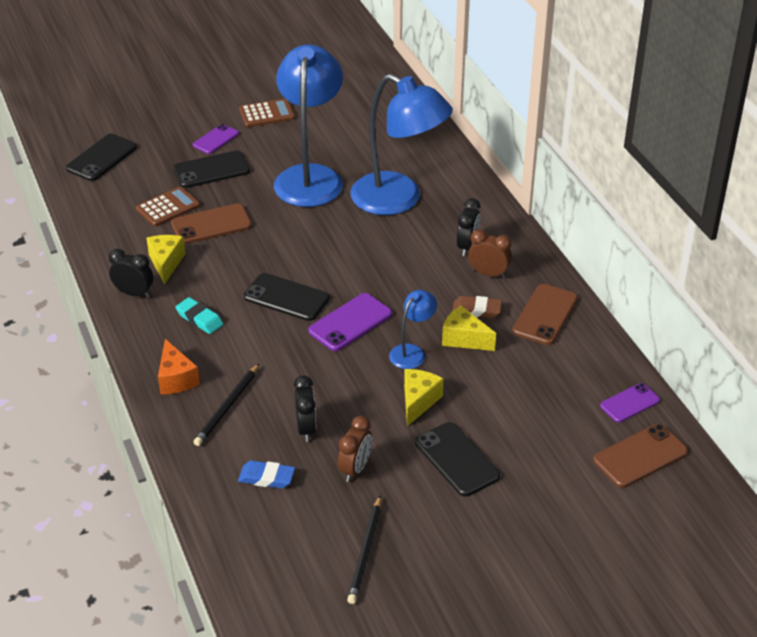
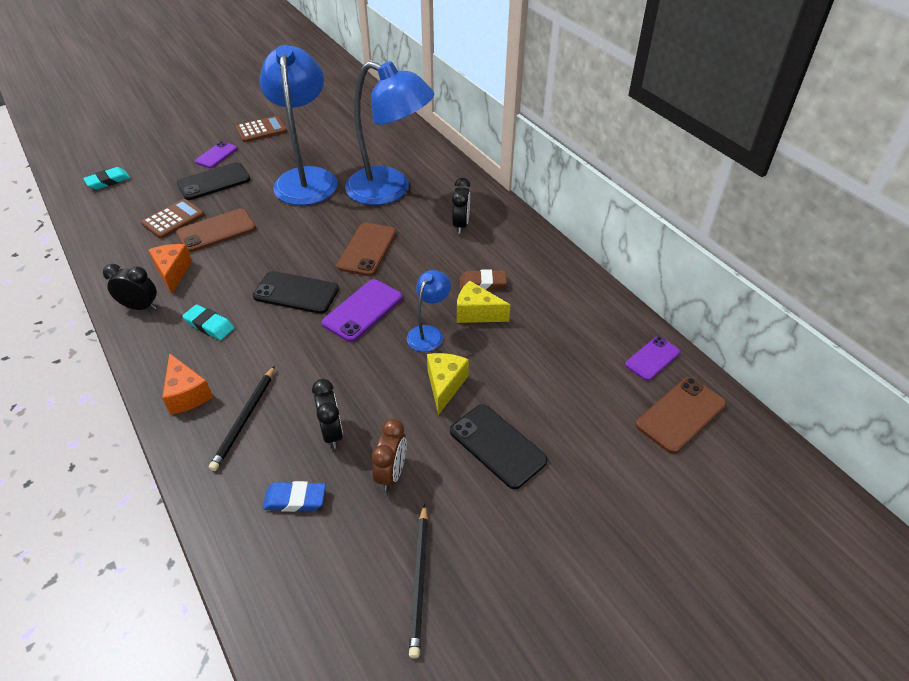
camera: 10 degrees left, 5 degrees up
(101, 158) = (108, 181): black phone -> turquoise eraser
(166, 263) = (173, 272): yellow cheese -> orange cheese
(488, 274) = (486, 247): brown clock -> none
(545, 315) = (547, 280): brown phone -> brown phone (367, 249)

